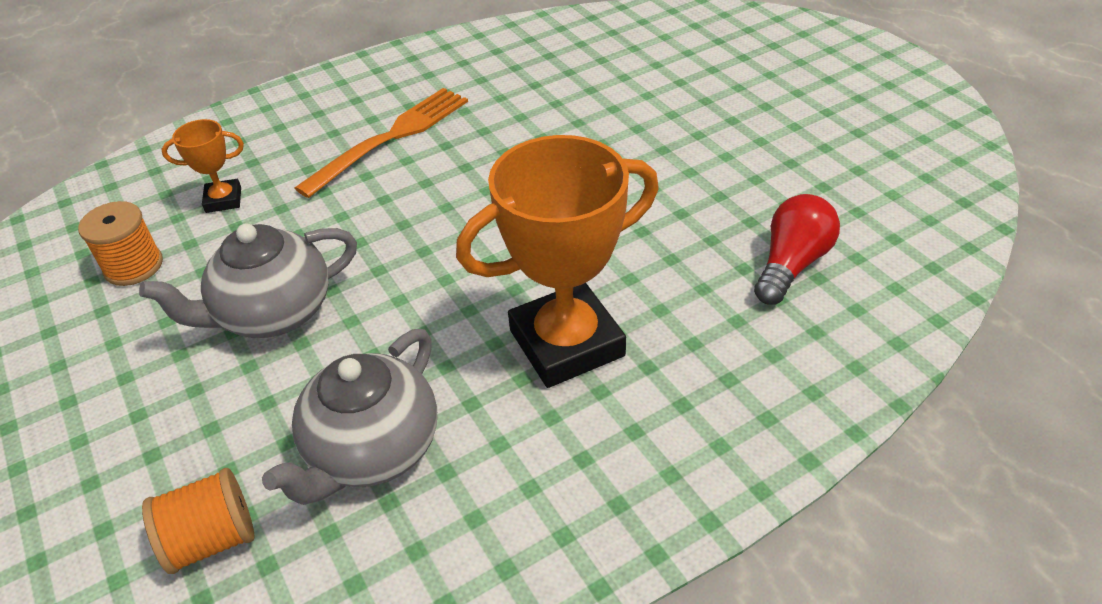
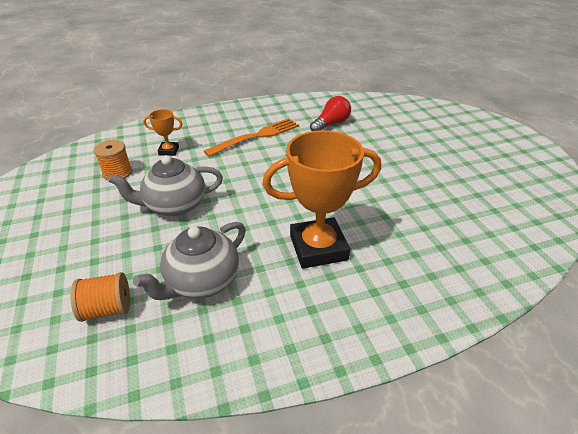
camera: 10 degrees right, 5 degrees down
(791, 264) = (451, 230): red light bulb -> red light bulb (331, 124)

